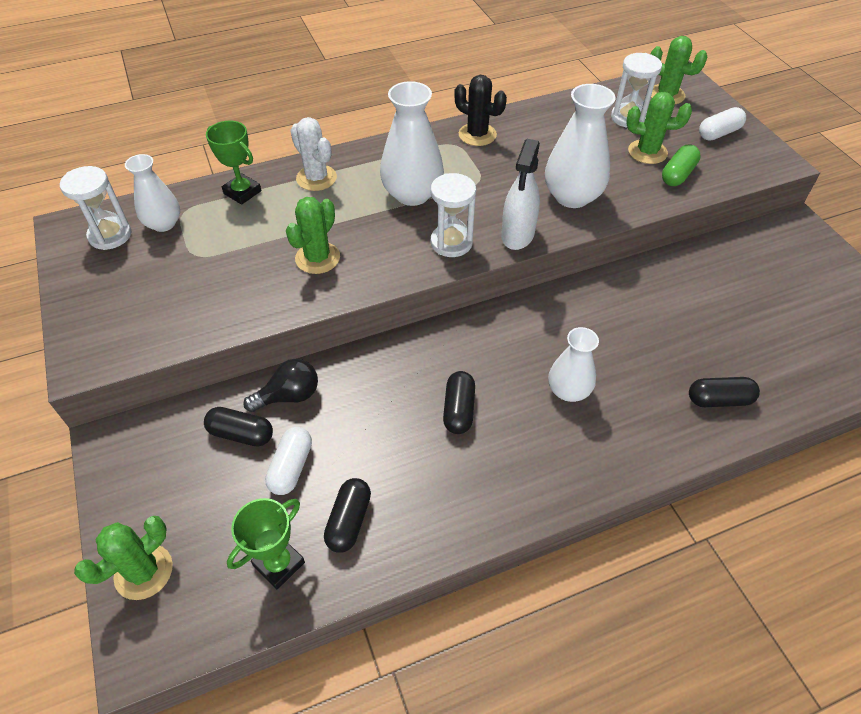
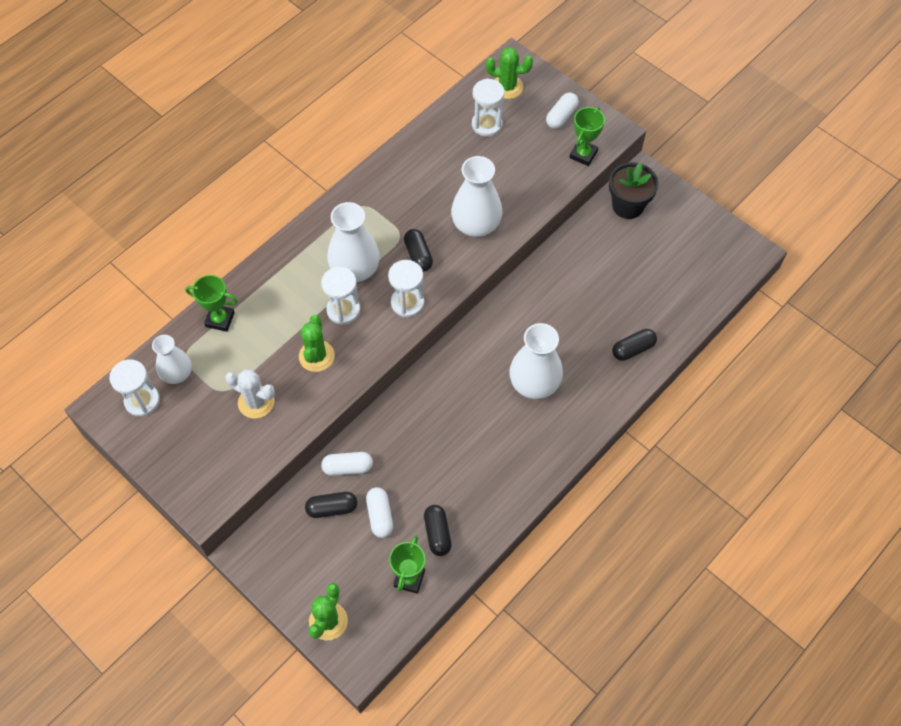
camera: 25 degrees left, 10 degrees up
(289, 396) = (348, 467): black light bulb -> white capsule
(316, 178) = (271, 282): white cactus -> white cactus (256, 402)
(375, 226) = (343, 310): none -> white hourglass
(458, 409) = (468, 428): black capsule -> black capsule (418, 255)
(477, 135) = (375, 188): black cactus -> none
(517, 235) = (452, 277): white spray bottle -> none
(568, 390) = (534, 383): white vase -> white vase, size x1.56
(647, 152) = (515, 157): green cactus -> none
(677, 175) = (545, 172): green capsule -> none
(731, 172) = (583, 154): none -> green trophy
(767, 248) = (628, 206): none -> black flower pot

